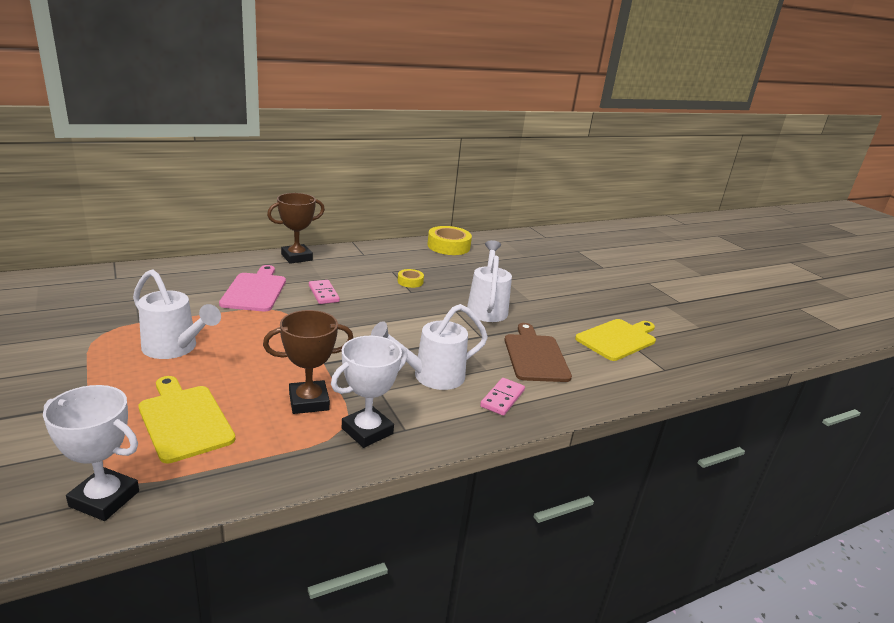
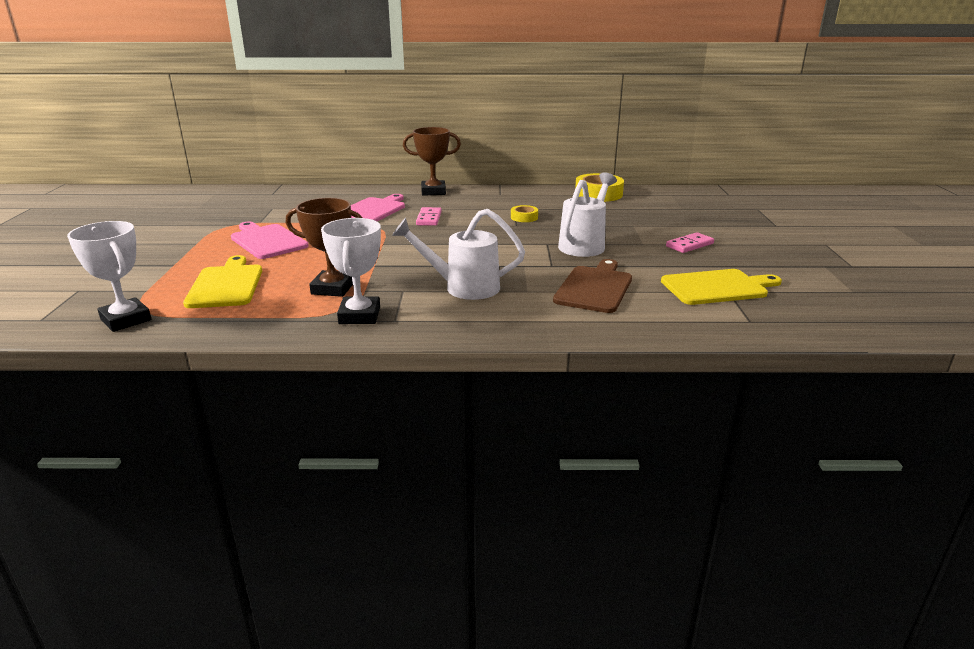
camera: 30 degrees right, 0 degrees up
(174, 348) = (267, 241): white watering can -> pink cutting board
(367, 431) = (359, 315): white trophy -> white trophy turned 75 degrees counterclockwise
(502, 398) = (517, 314): pink domino -> pink domino (689, 245)

